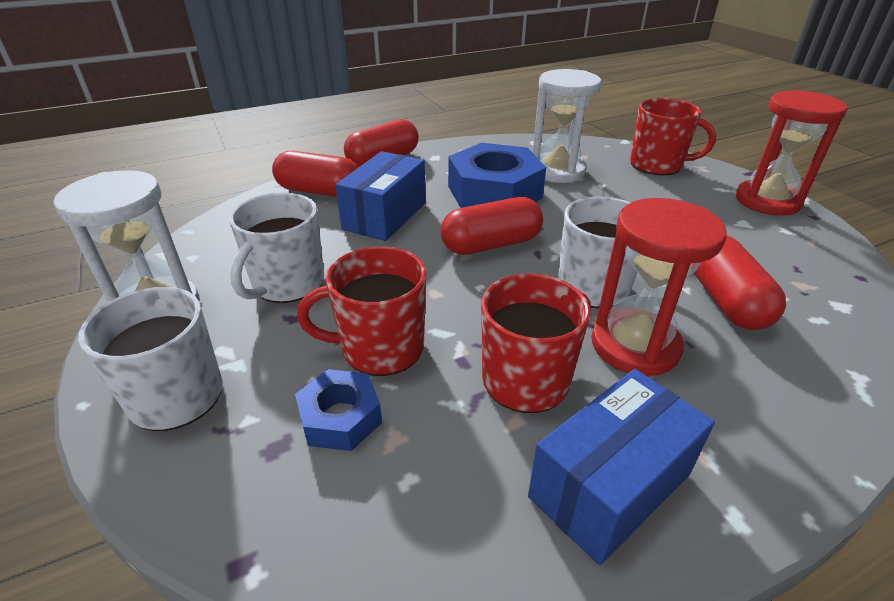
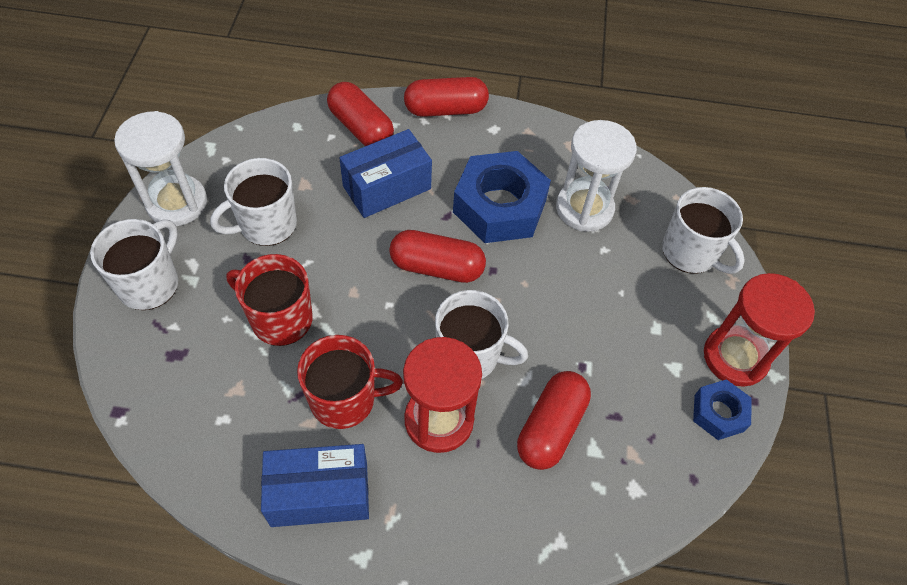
camera: 30 degrees right, 20 degrees up
(340, 417) = (220, 356): blue nut -> blue nut (718, 413)
(657, 165) = (690, 252): red mug -> white mug

